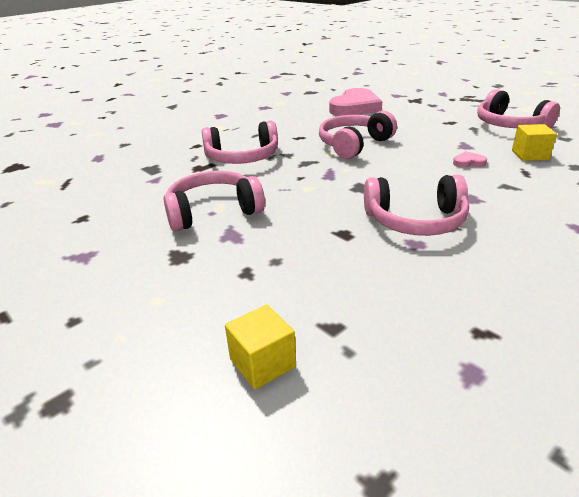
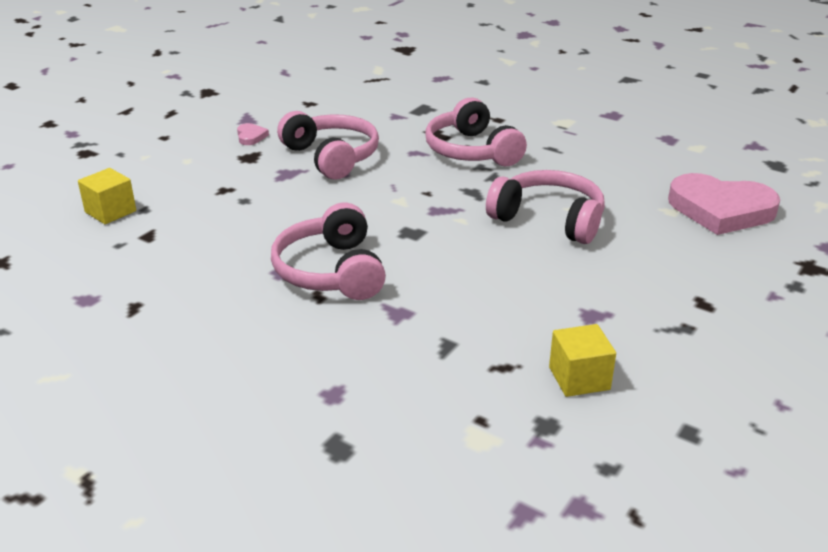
camera: 75 degrees right, 0 degrees up
(468, 162) = (522, 315): pink heart -> pink heart (251, 137)
(510, 125) = (729, 370): pink headphones -> none

